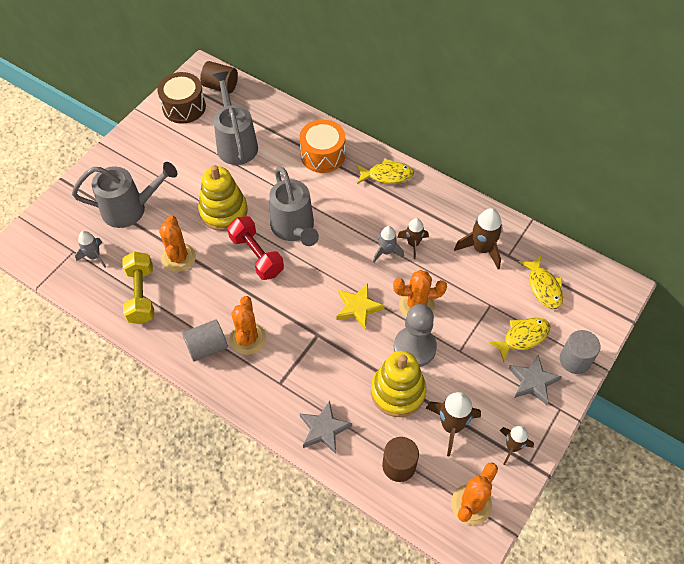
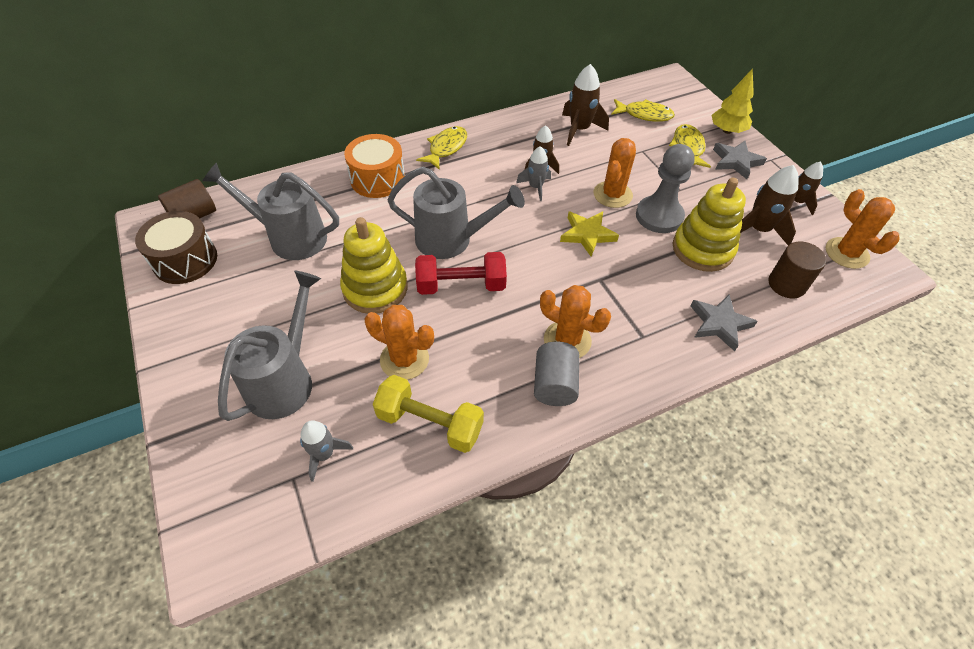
camera: 60 degrees left, 5 degrees down
(575, 360) = (727, 131): grey cylinder -> yellow tree

